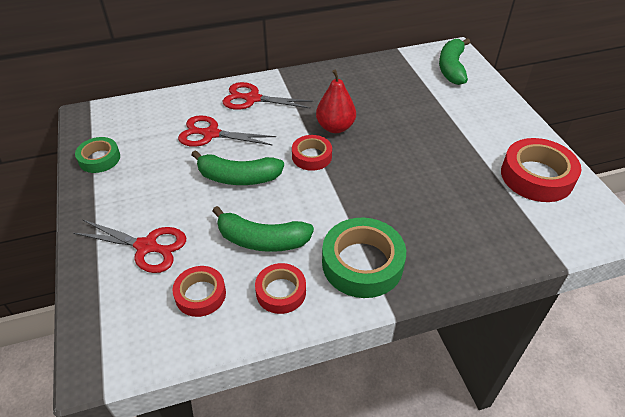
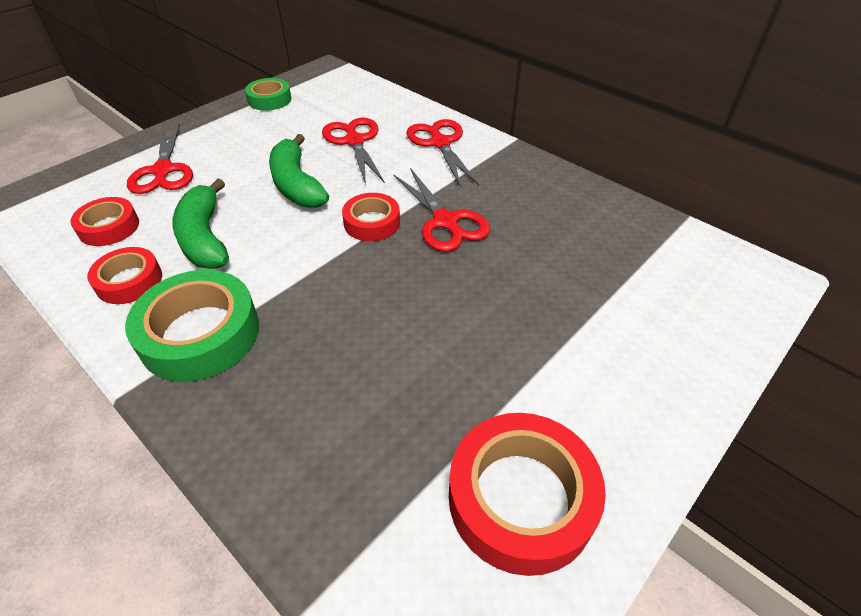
camera: 60 degrees right, 0 degrees up
(335, 127) = (445, 221): red pear -> red scissors
(451, 68) = (712, 289): green banana -> none

